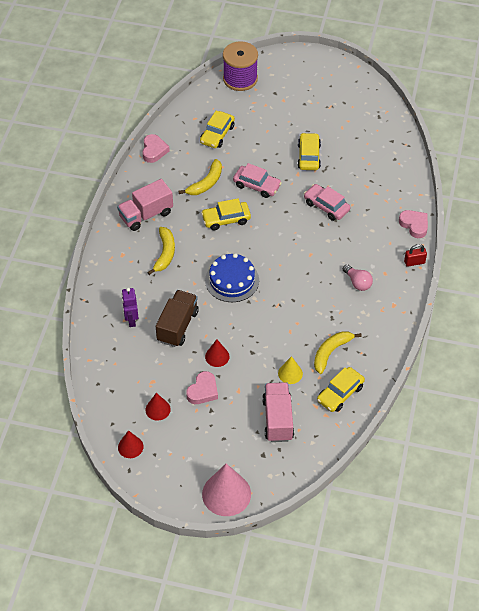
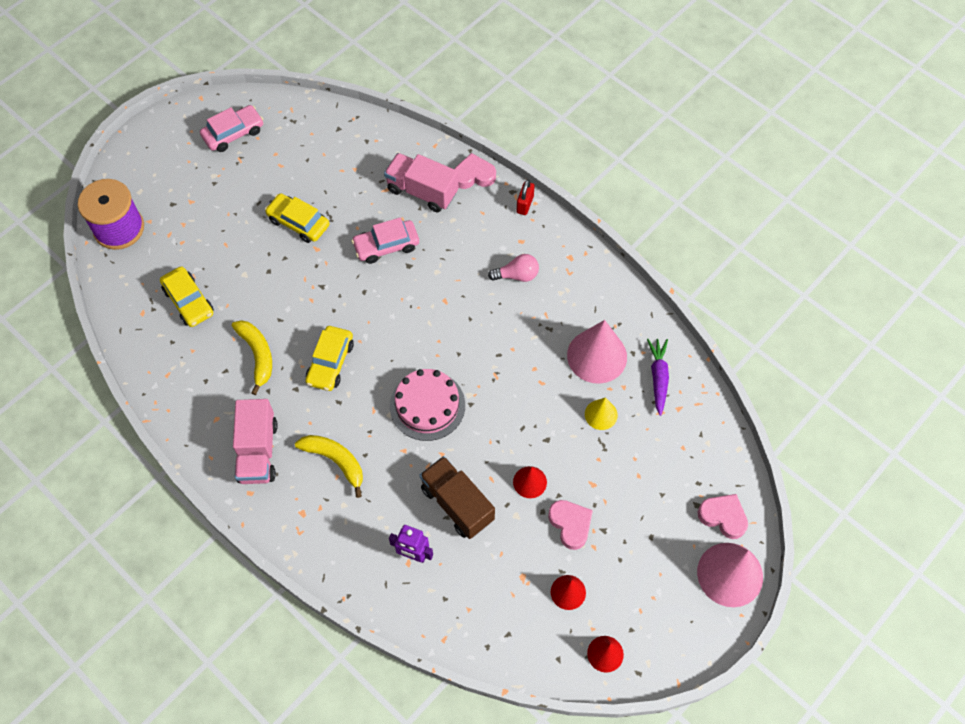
camera: 60 degrees left, 10 degrees up
(154, 150) = (159, 387): pink heart -> pink heart (723, 517)
(232, 280) = (427, 405): blue cake -> pink cake
(257, 185) = (302, 301): pink car -> pink car (233, 133)
(277, 419) = (657, 462): pink truck -> pink truck (422, 191)
(331, 352) = (597, 356): yellow banana -> pink cone
(340, 393) = (658, 377): yellow car -> purple carrot

